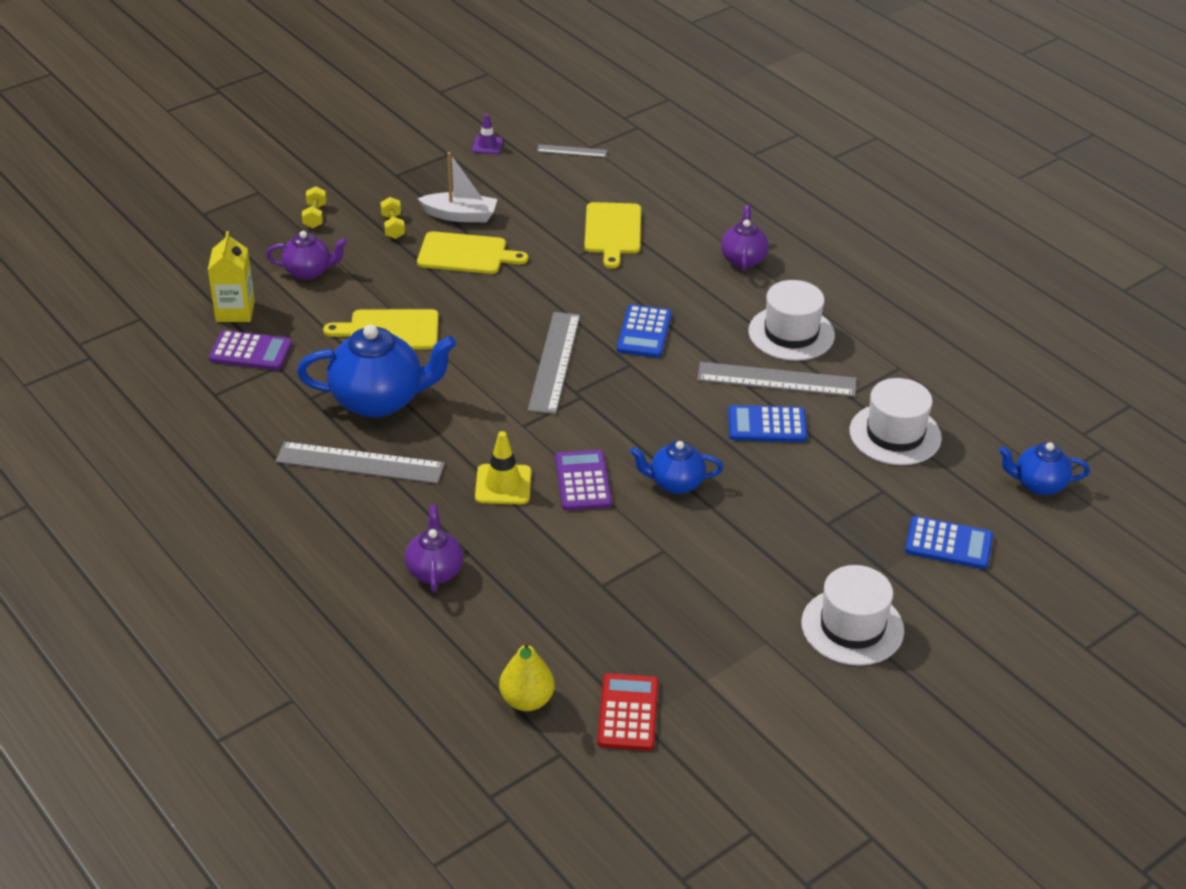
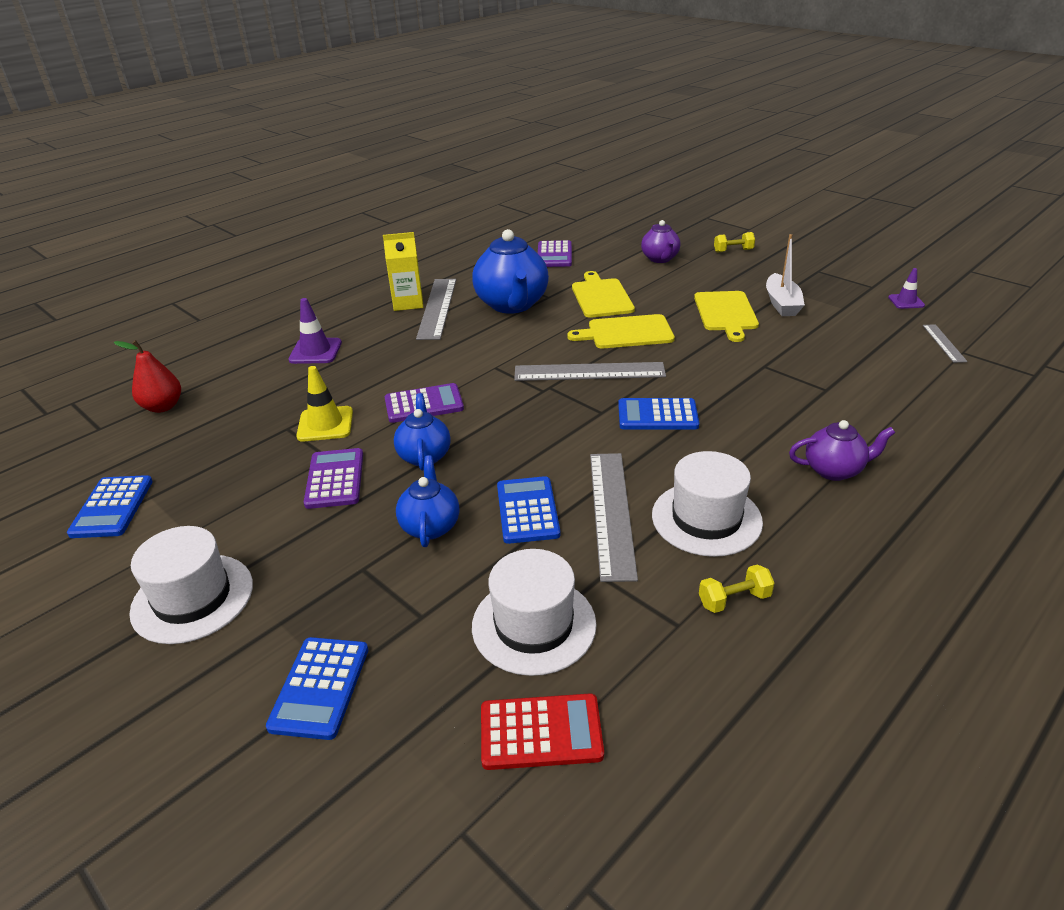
camera: 85 degrees right, 5 degrees down
(235, 311) = (598, 244): yellow carton -> yellow carton (408, 303)
(393, 227) = (742, 279): yellow dumbbell -> yellow dumbbell (734, 600)
(435, 571) = (315, 351): purple teapot -> purple traffic cone
(503, 485) = (416, 367): yellow traffic cone -> yellow traffic cone (325, 424)
(527, 700) = (163, 407): yellow pear -> red pear
(612, 231) = (820, 380): yellow cutting board -> yellow cutting board (626, 332)
(628, 713) = (128, 457): red calculator -> red calculator (541, 732)
(700, 544) = (335, 479): none -> purple calculator
(717, 708) = (112, 507): none -> blue calculator
(1038, 484) = (446, 807): blue teapot -> blue teapot (430, 526)

